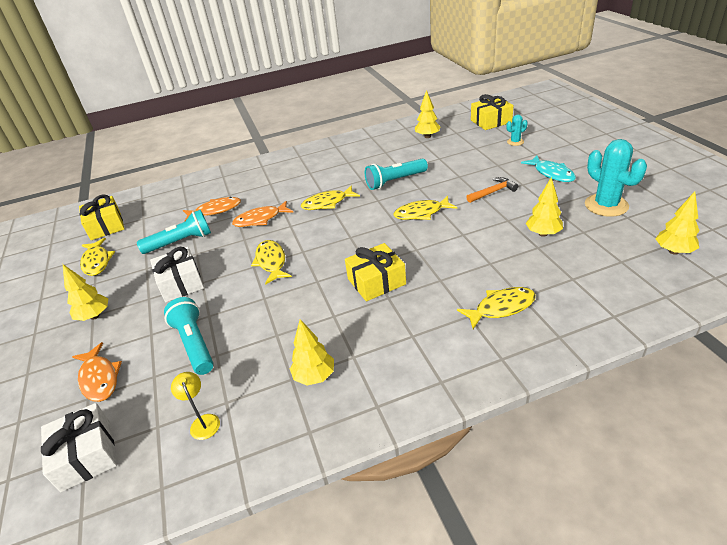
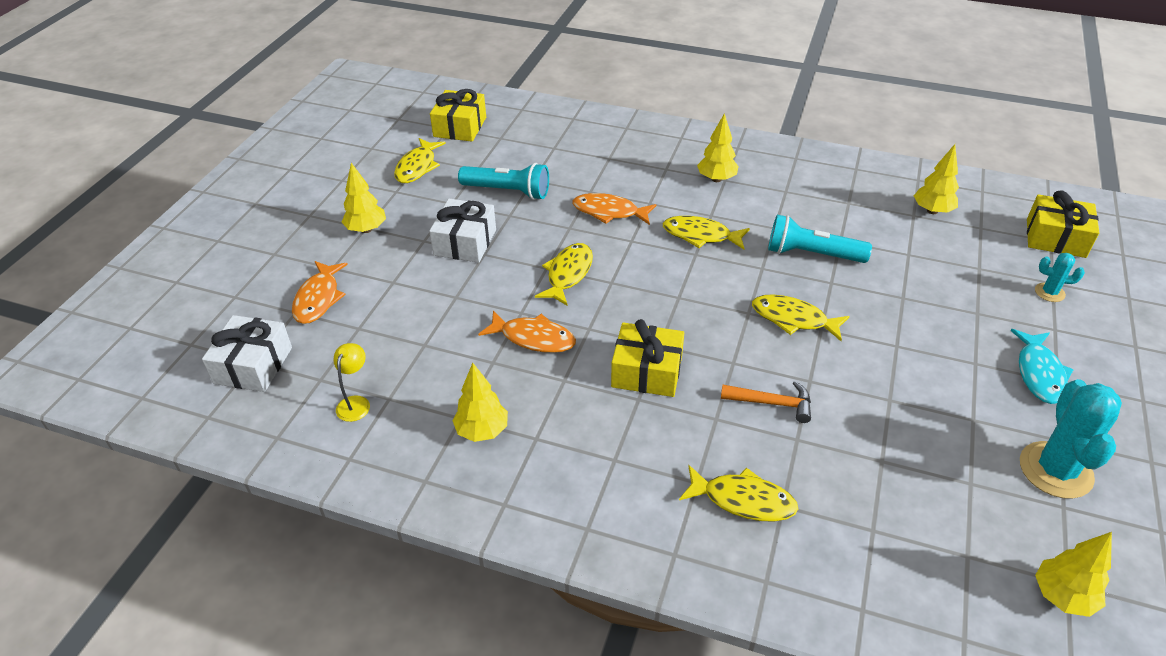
camera: 35 degrees right, 5 degrees up
(194, 344) = (417, 319): turquoise flashlight -> none
(215, 210) = (576, 171): orange fish -> orange fish (533, 338)
(493, 192) = (919, 348): orange hammer -> orange hammer (772, 403)
(543, 233) = (912, 448): yellow tree -> yellow tree (716, 179)

